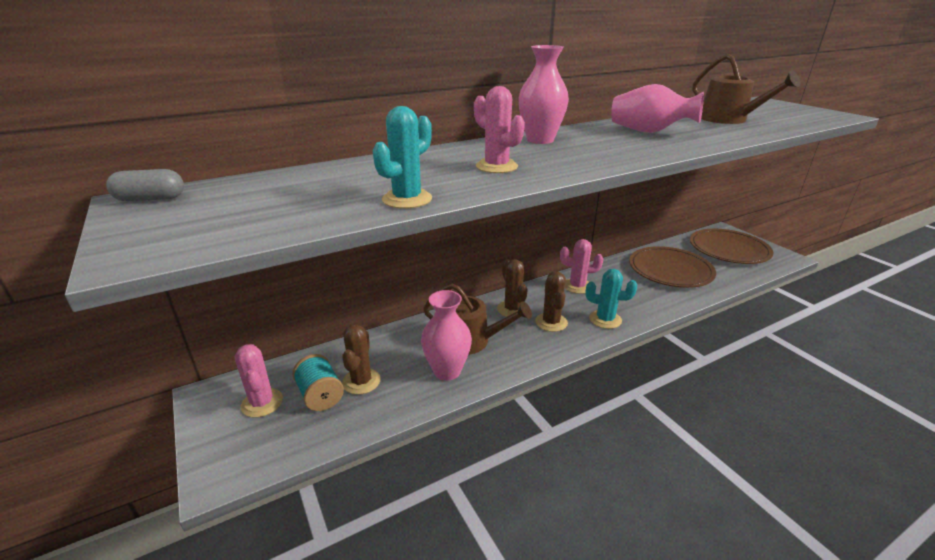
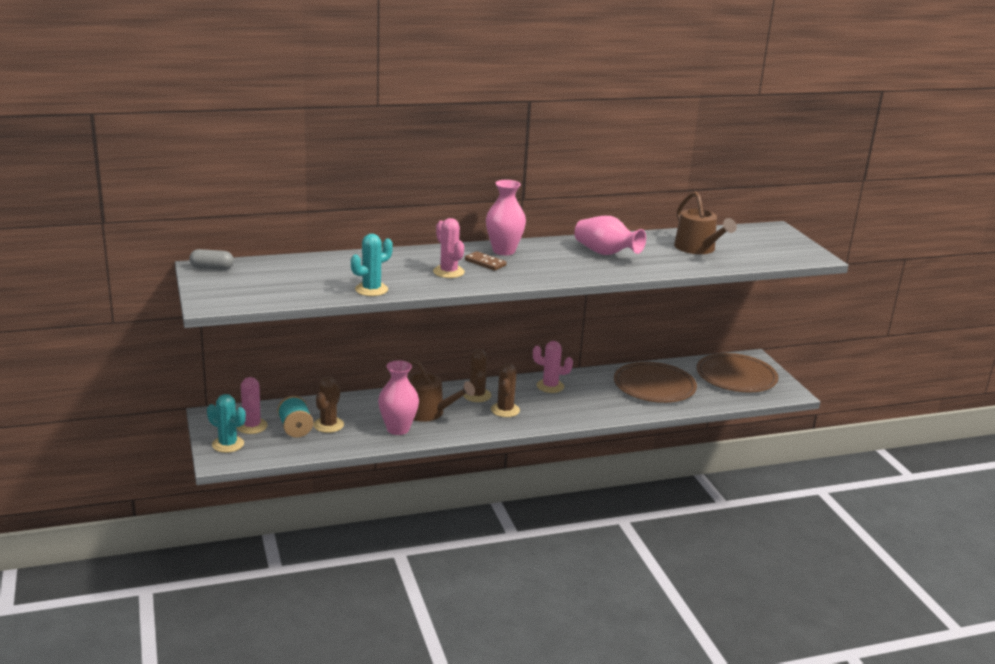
camera: 10 degrees right, 5 degrees down
(531, 153) = (485, 263): none -> brown domino
(605, 319) = (555, 415): turquoise cactus -> turquoise cactus (228, 444)

